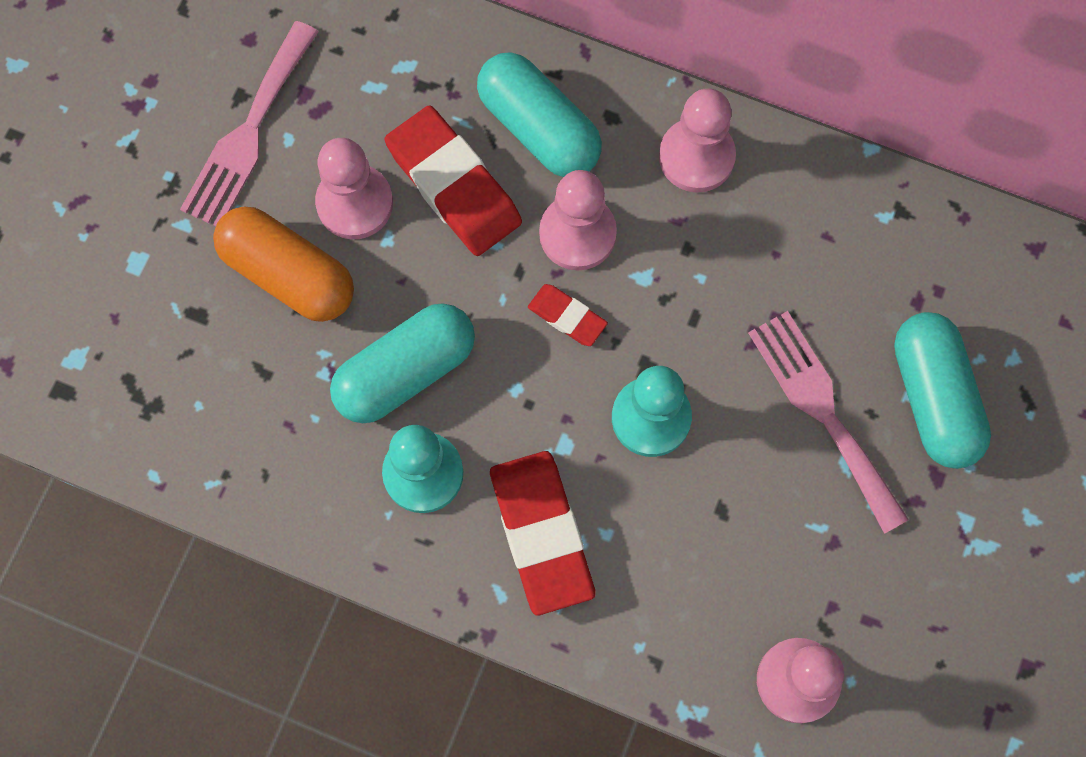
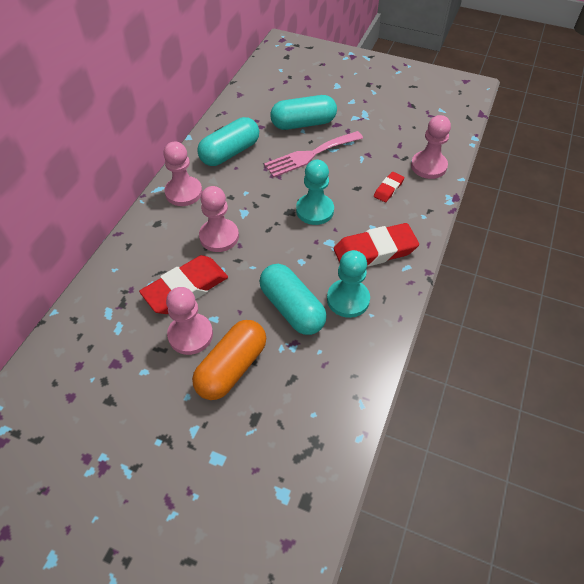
camera: 90 degrees left, 20 degrees down
(248, 133) = (136, 394): pink fork -> none
(538, 128) = (158, 252): turquoise capsule -> turquoise capsule (230, 153)
(567, 317) = (263, 241): red eraser -> red eraser (388, 189)

